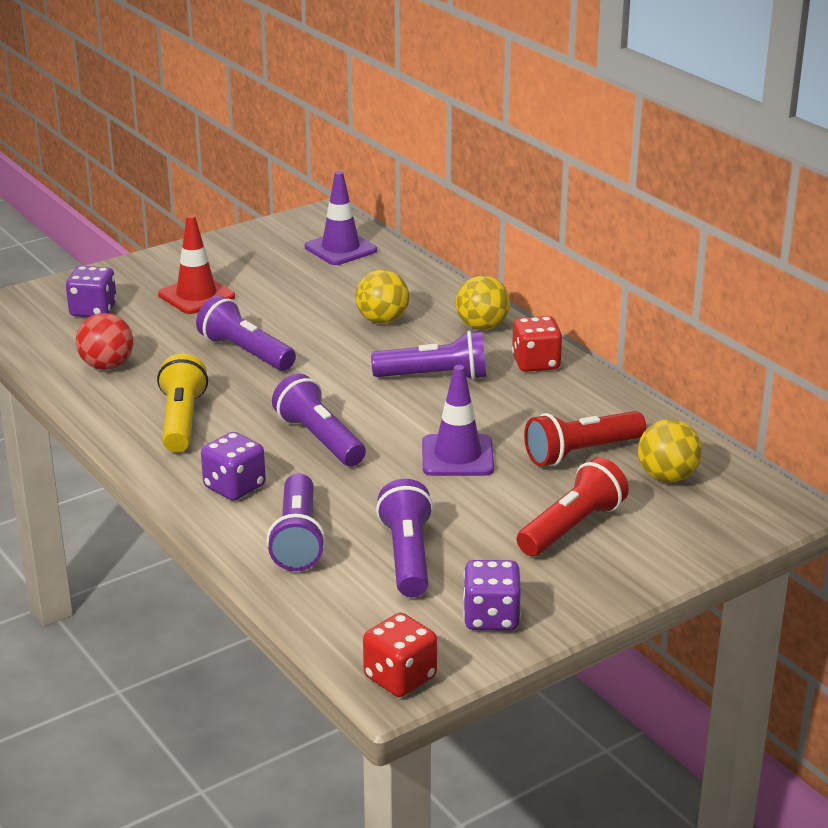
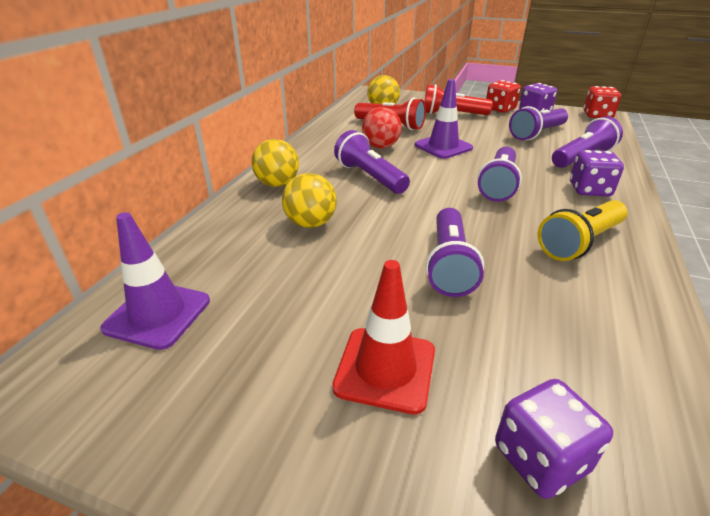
camera: 125 degrees left, 5 degrees up
(107, 366) = (601, 339): red ball -> red ball (381, 146)
(535, 363) = (311, 156): red dice -> red dice (500, 109)

